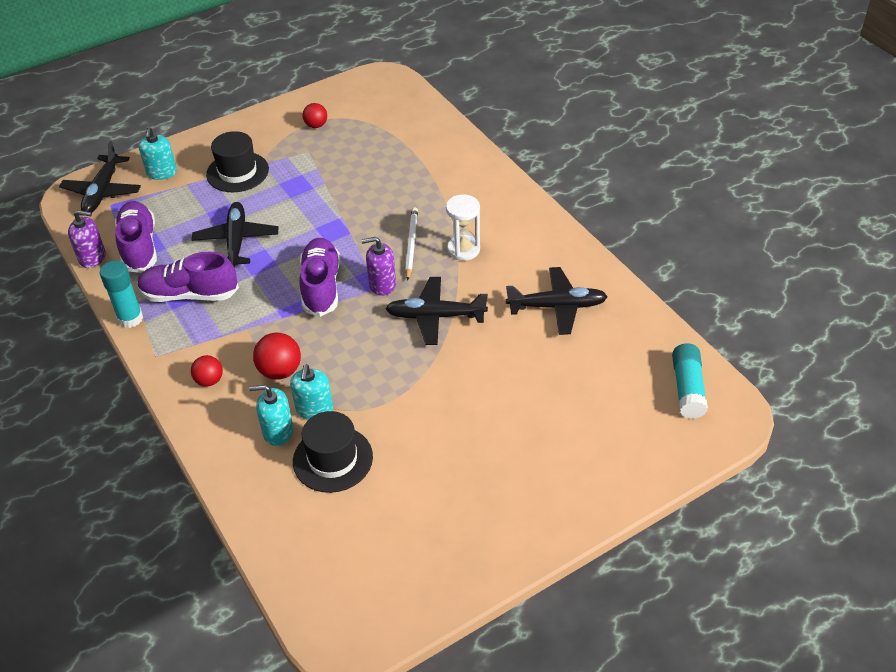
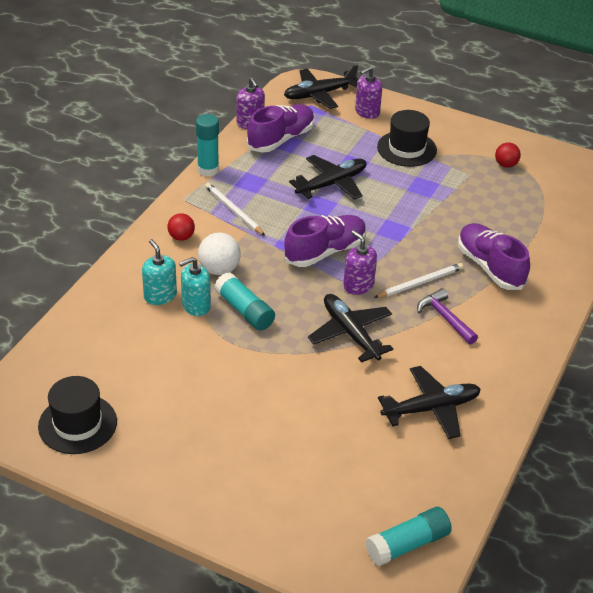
camera: 55 degrees right, 5 degrees down
(162, 173) = (367, 112): turquoise soap dispenser -> purple soap dispenser
(190, 294) = (256, 187): purple shoe -> purple shoe (490, 267)
(208, 325) = (233, 211): none -> white pencil
(280, 371) = (219, 269): red ball -> white ball
(332, 459) = (155, 338): black hat -> black hat (77, 424)
(350, 376) = (244, 310): none -> turquoise glue stick
(463, 249) = (445, 318): white hourglass -> purple hammer
(557, 306) = (431, 408): black plane -> black plane turned 75 degrees counterclockwise

